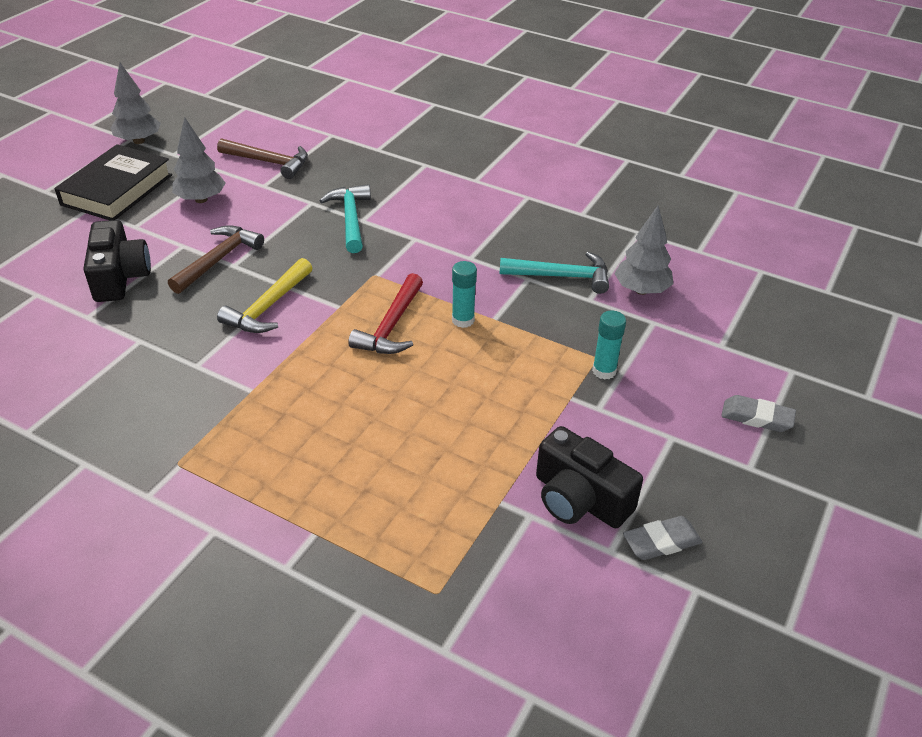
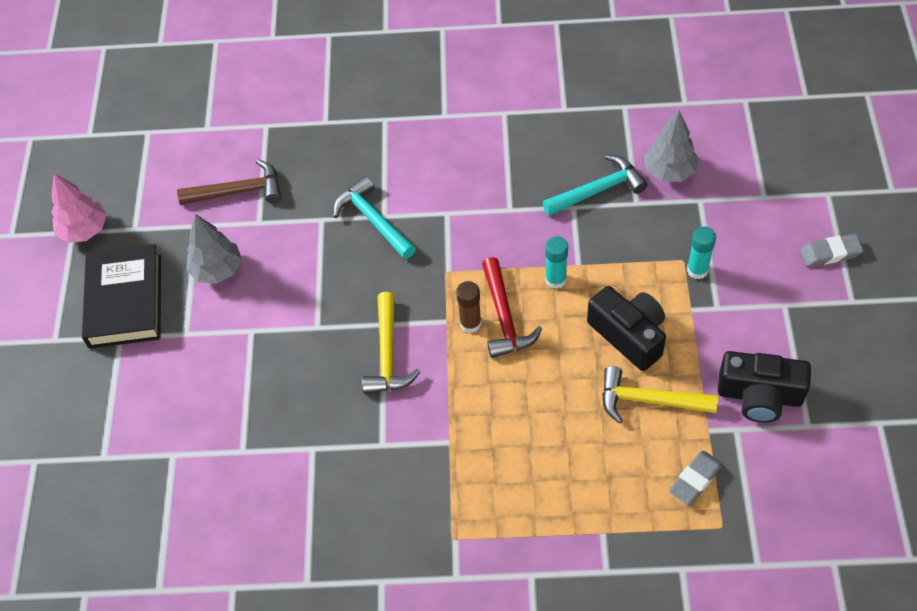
camera: 25 degrees left, 15 degrees up
(120, 277) = (230, 395): black camera -> black camera (629, 335)
(139, 141) = (84, 230): grey tree -> pink tree
(218, 260) = (298, 329): brown hammer -> none
(358, 317) = (470, 323): none -> brown glue stick
(463, 448) = (649, 400): none -> yellow hammer
(661, 542) = (835, 398): grey eraser -> grey eraser (695, 480)

